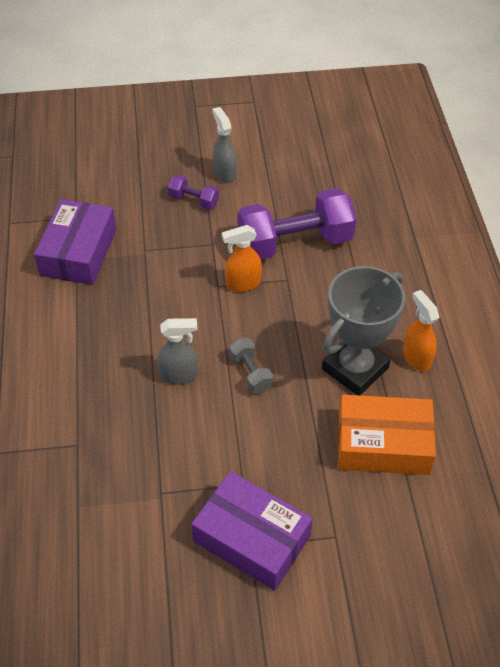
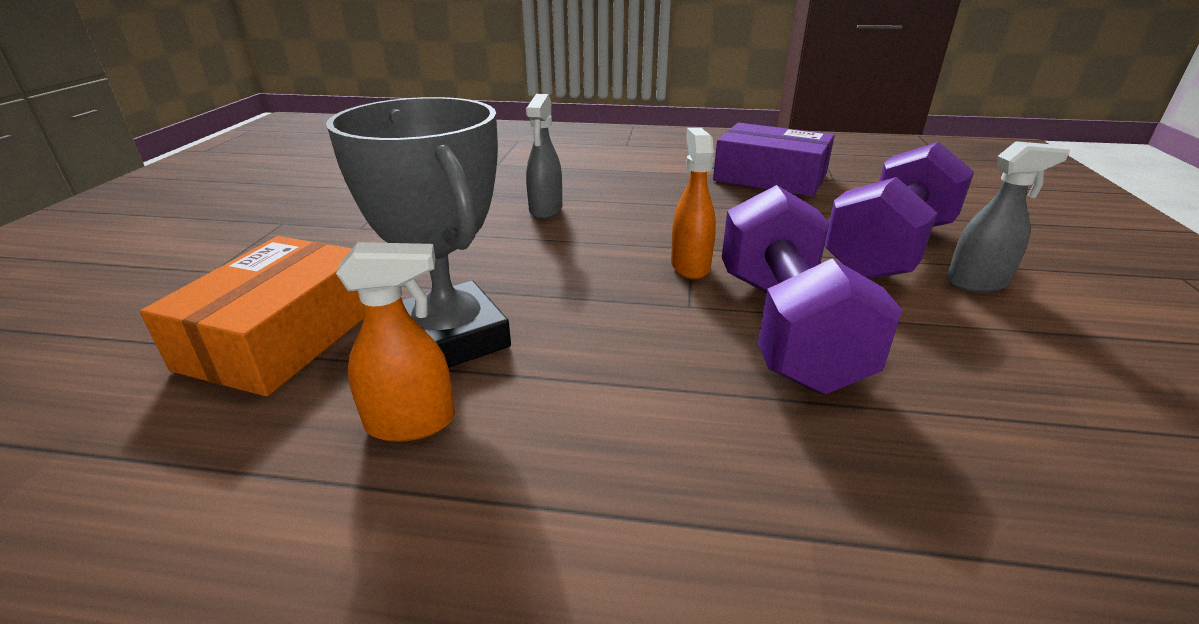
camera: 105 degrees right, 20 degrees down
(194, 200) = (889, 249): purple dumbbell -> purple dumbbell, size x2.19
(251, 373) = (514, 251): grey dumbbell -> none
(252, 538) = (288, 224): purple box -> none

